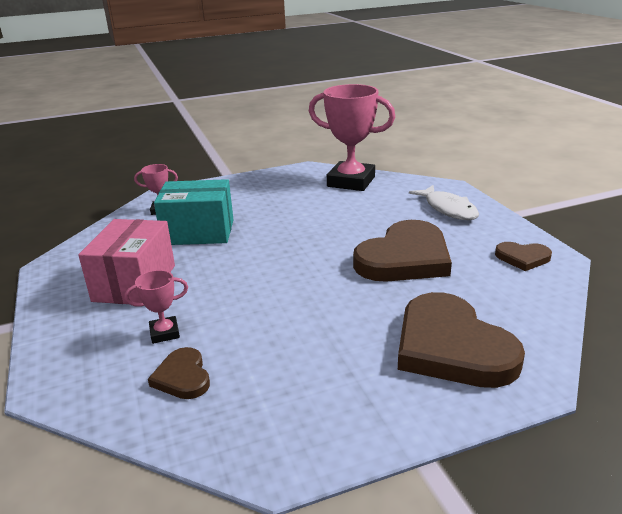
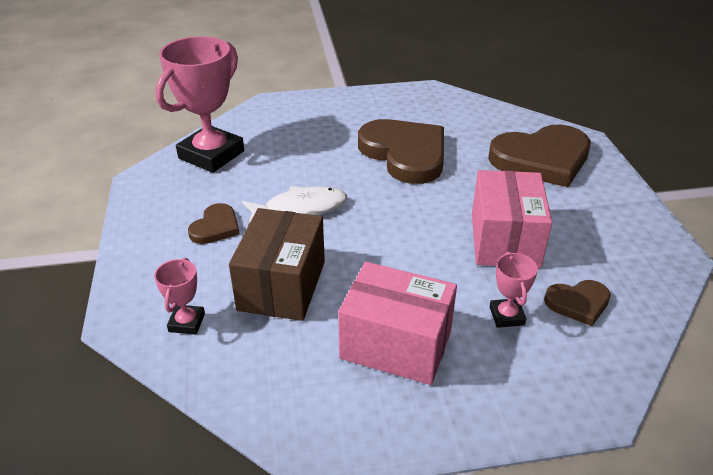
camera: 80 degrees left, 10 degrees up
(198, 232) = (282, 285): turquoise box -> brown box
(276, 326) = (505, 240): none -> pink box
(448, 209) = (319, 114): white fish -> white fish (300, 209)
(522, 258) = (424, 102): brown heart -> brown heart (215, 227)

